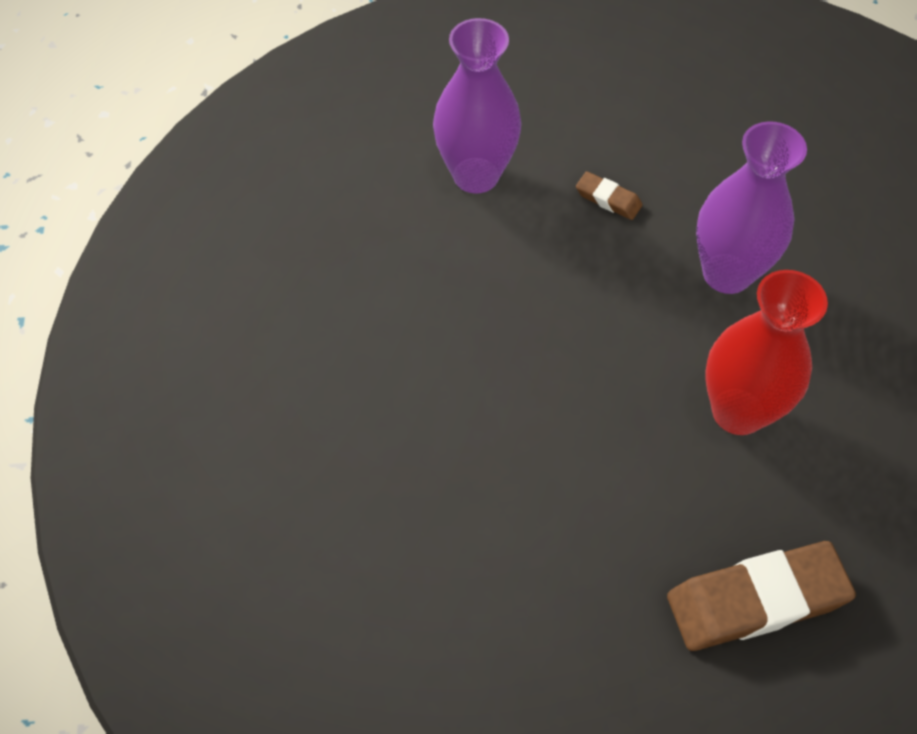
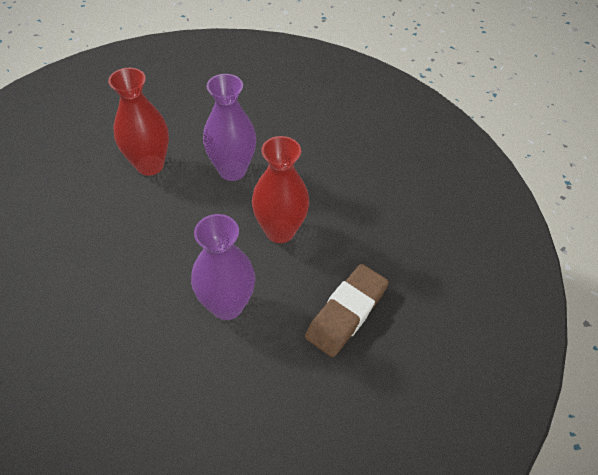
camera: 40 degrees left, 5 degrees down
(476, 175) = (68, 188): purple vase -> purple vase (227, 305)
(608, 199) = (150, 165): brown eraser -> red vase

